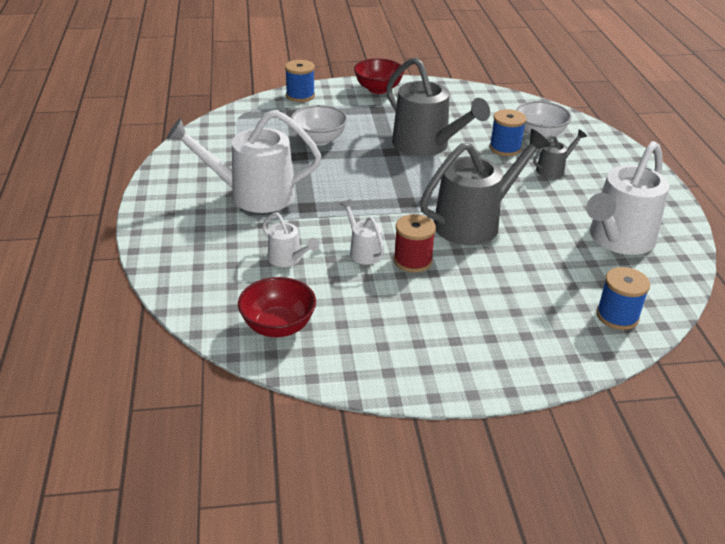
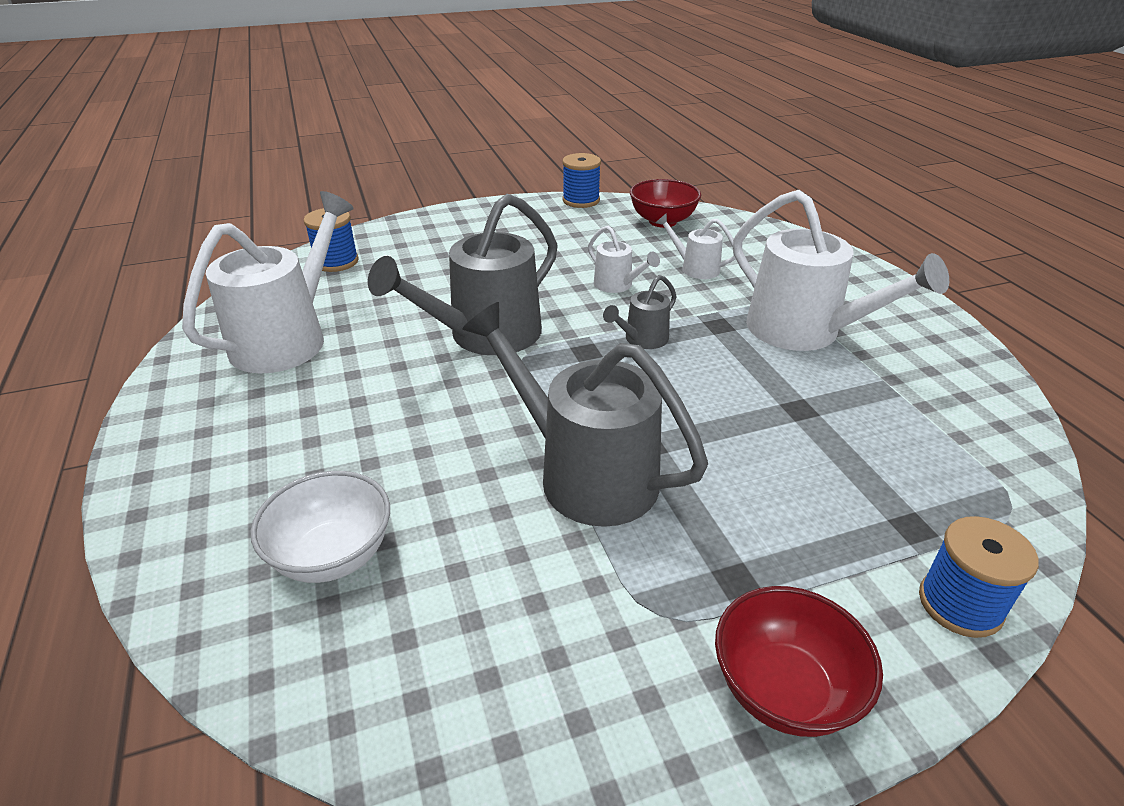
camera: 170 degrees right, 0 degrees up
(252, 195) = (805, 332): white watering can -> white watering can turned 60 degrees clockwise
(319, 140) = (796, 453): white bowl -> none
(412, 261) = (557, 283): red spool -> none
(505, 148) = (422, 495): blue spool -> blue spool (581, 200)
(553, 169) = (336, 452): grey watering can -> grey watering can (642, 340)

